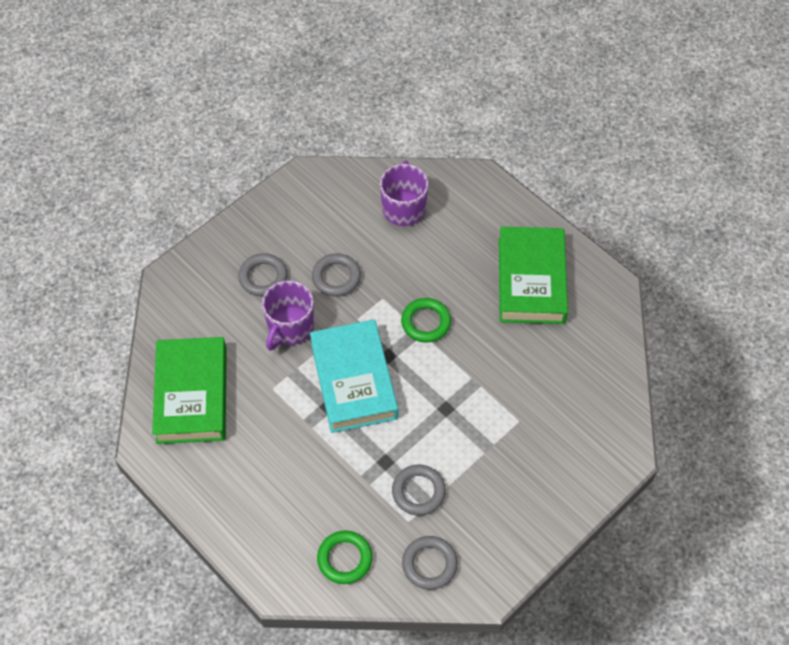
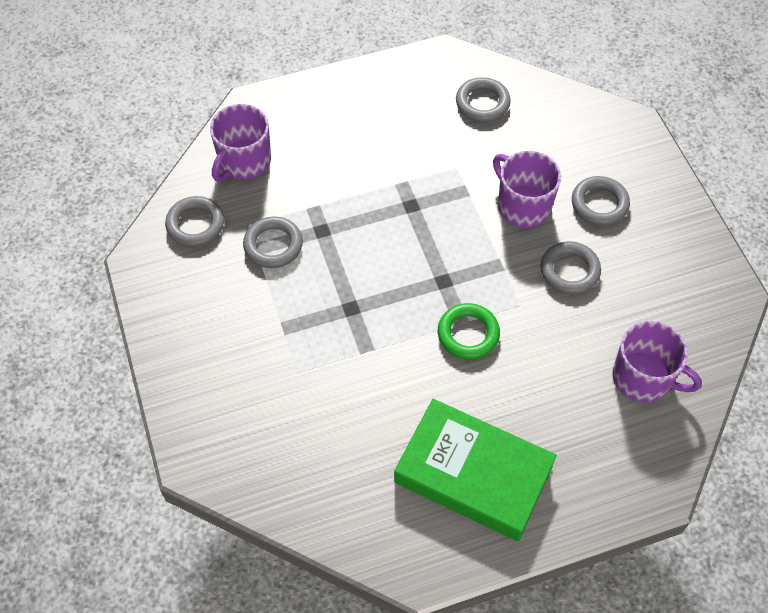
camera: 115 degrees right, 0 degrees up
(192, 395) = (482, 103): green book -> grey ring
(345, 559) = (244, 161): green ring -> purple mug
(354, 380) = (429, 238): turquoise book -> none

